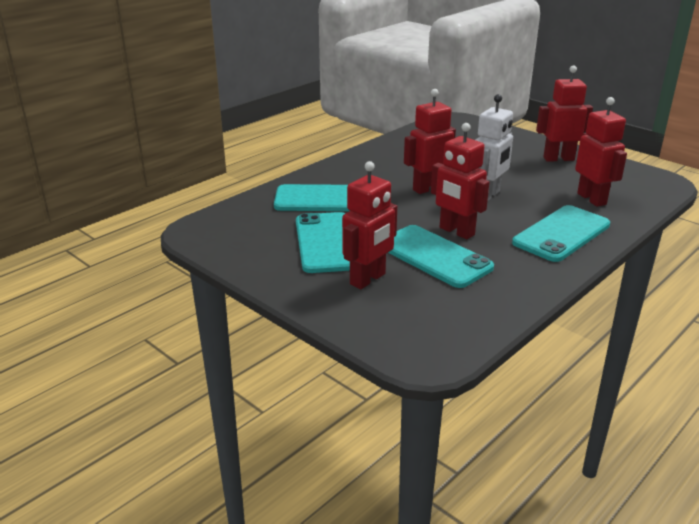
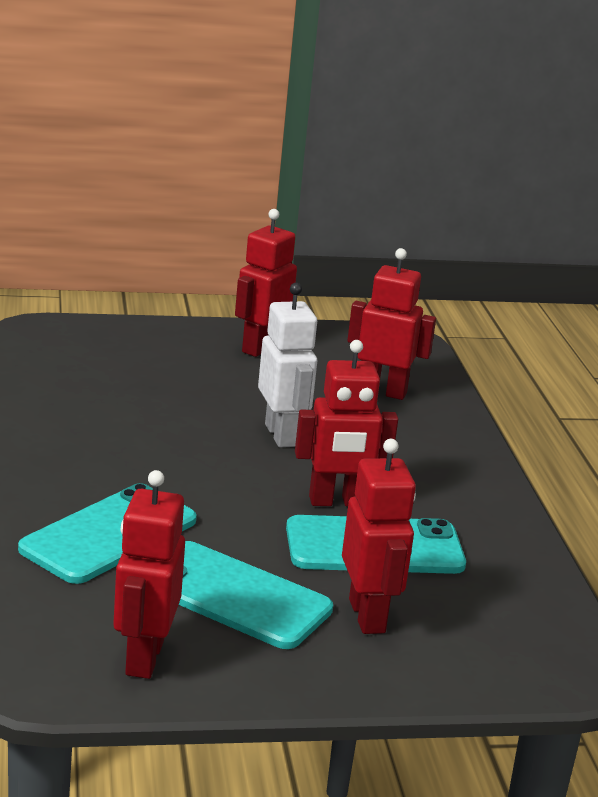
camera: 55 degrees left, 5 degrees down
(428, 188) = (200, 455): red robot -> red robot (143, 658)
(561, 234) = (431, 452): turquoise phone -> none

